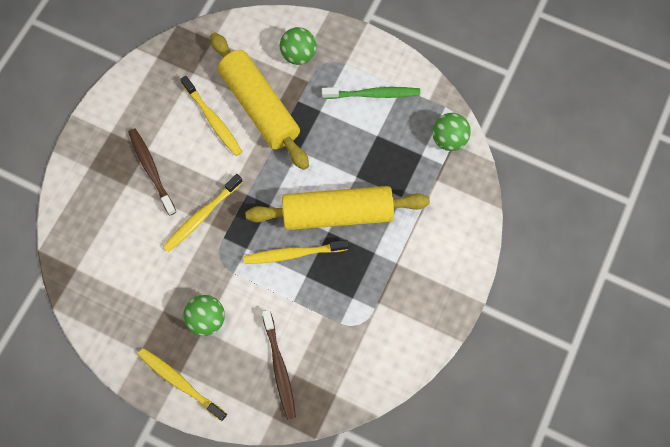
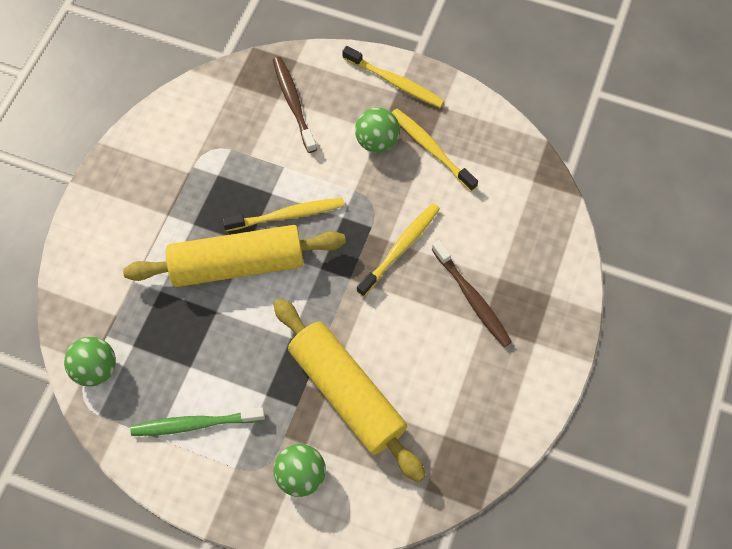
camera: 175 degrees right, 5 degrees down
(213, 119) = (406, 370): yellow toothbrush -> yellow toothbrush (431, 149)

